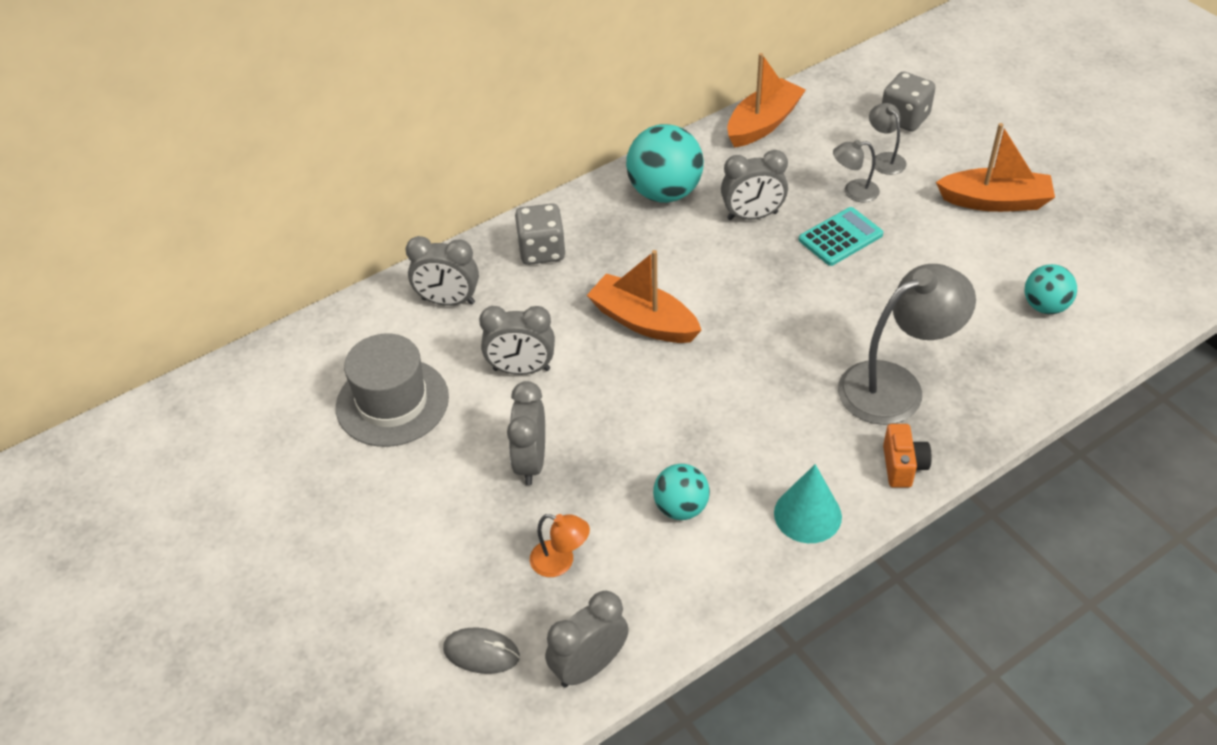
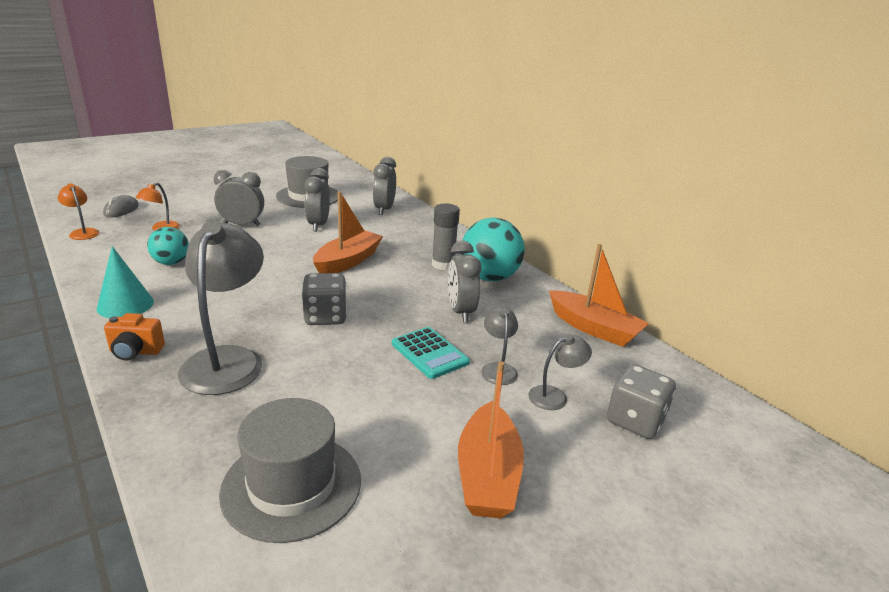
camera: 85 degrees right, 20 degrees down
(542, 251) = (426, 234): grey dice -> grey dice (325, 317)
(589, 666) = (83, 232): grey clock -> orange lamp
(637, 232) = (443, 265): none -> grey glue stick
(895, 386) = (227, 360): grey lamp -> grey lamp turned 150 degrees counterclockwise
(1045, 306) = (292, 485): turquoise ball -> grey hat

